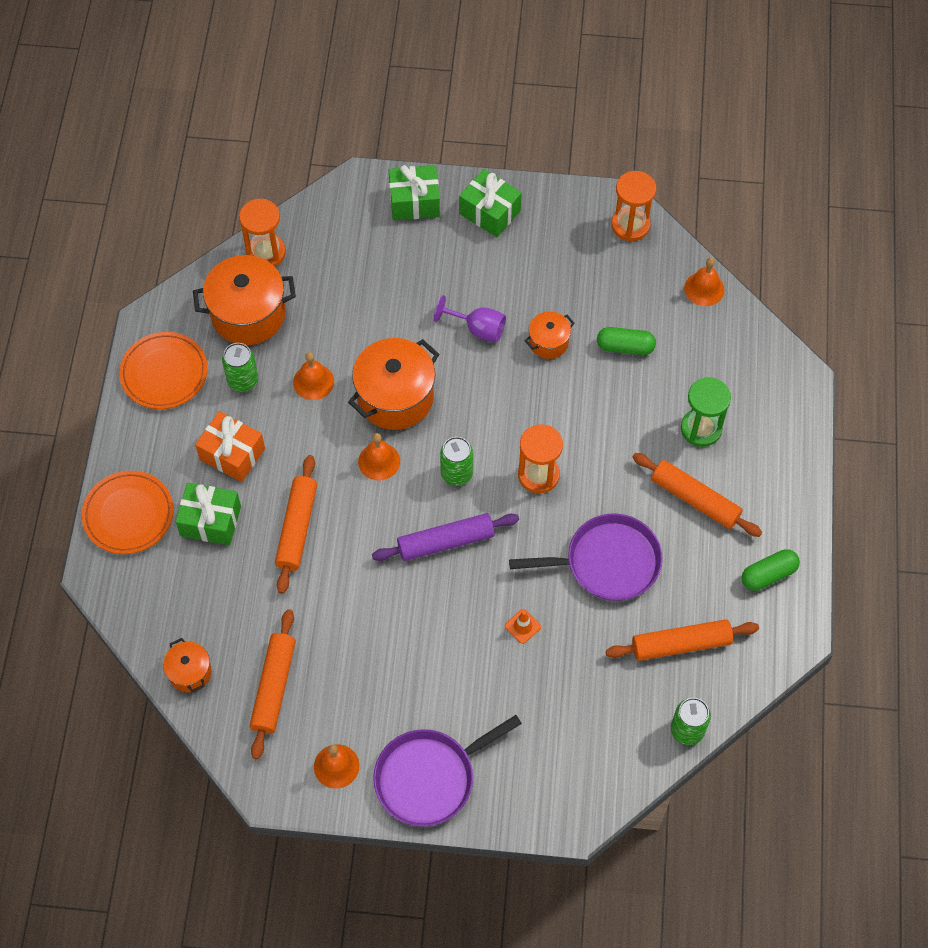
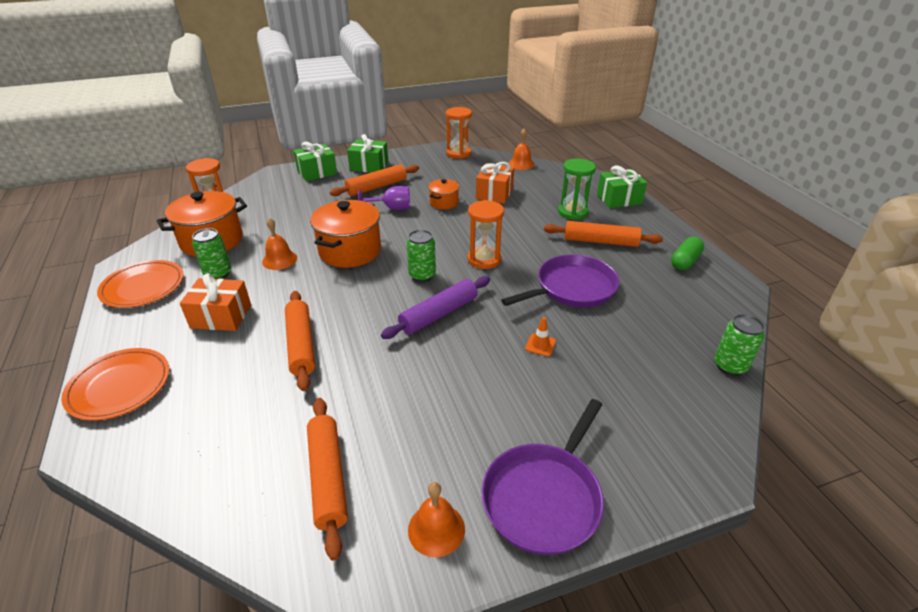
camera: 25 degrees left, 25 degrees down
(190, 672) = (221, 501): orange pot -> none
(210, 521) = (212, 365): green gift -> green gift (619, 199)
(379, 461) = (355, 286): orange bell -> none
(625, 347) = (494, 193): green capsule -> orange gift
(681, 644) = (668, 315): orange rolling pin -> orange rolling pin (376, 187)

